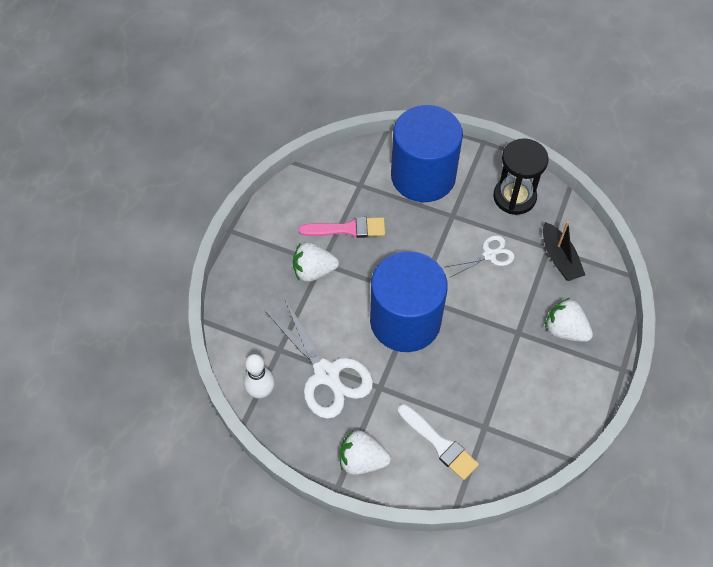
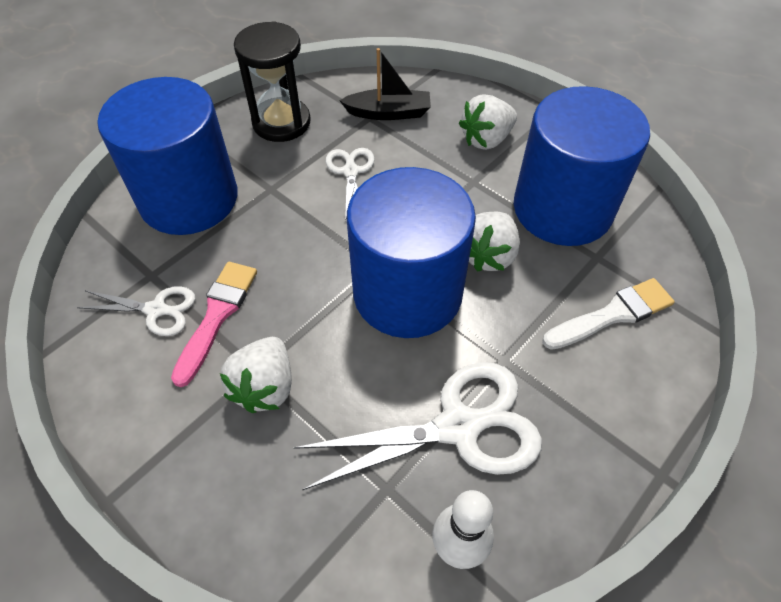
camera: 70 degrees left, 5 degrees down
(339, 199) = (156, 310): none -> white scissors
(362, 460) = (620, 422): white strawberry -> white strawberry (488, 255)
(519, 396) = (562, 209): none -> blue cylinder

